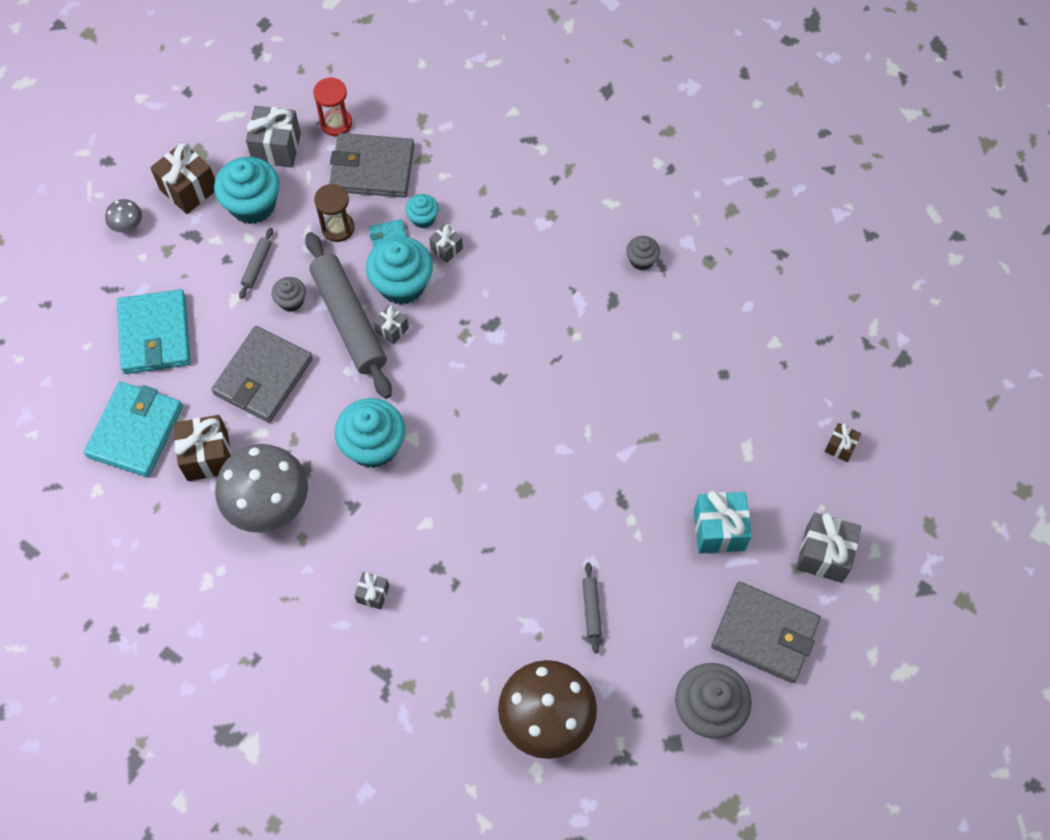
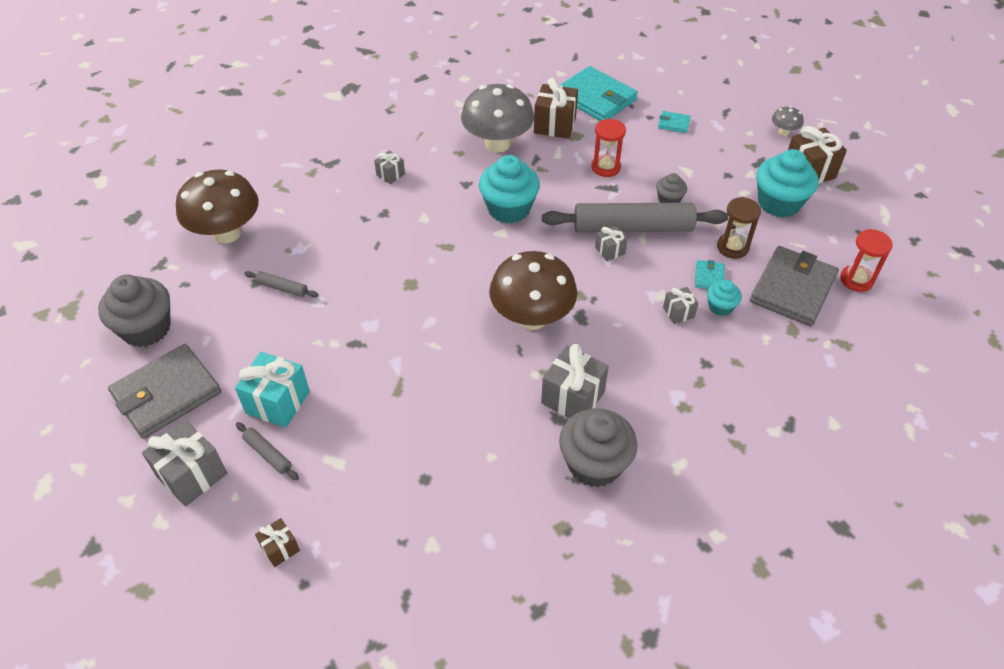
camera: 115 degrees right, 15 degrees down
(155, 334) = (673, 123): turquoise wallet -> turquoise wallet, size x0.44
(257, 266) = (713, 190): grey rolling pin -> grey rolling pin (268, 454)
(263, 376) = (606, 167): grey wallet -> red hourglass
(276, 148) = (838, 233): grey gift -> grey gift (573, 397)
(402, 284) = (653, 270): turquoise cupcake -> none
(513, 364) = (532, 318): none -> brown mushroom
(641, 260) = (594, 464): grey cupcake -> grey cupcake, size x1.94

